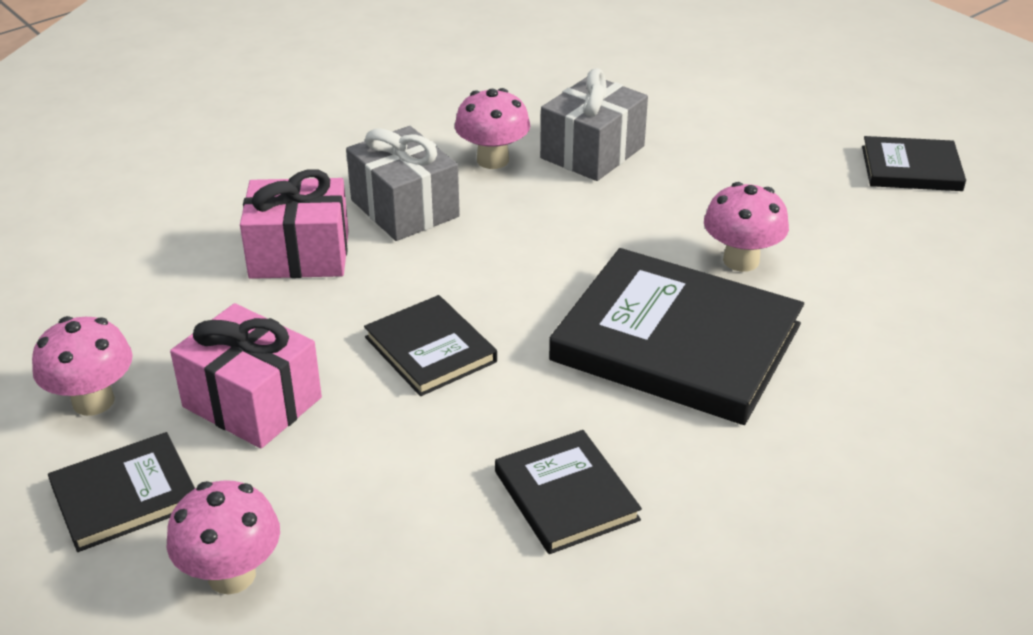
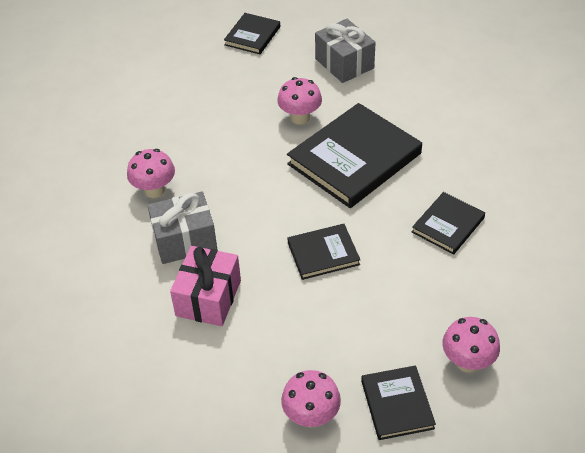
camera: 70 degrees left, 10 degrees up
(252, 402) = (339, 338): pink gift -> none
(566, 495) = (448, 225): black book -> black book turned 45 degrees counterclockwise
(592, 152) = (171, 146): grey gift -> grey gift (344, 63)

